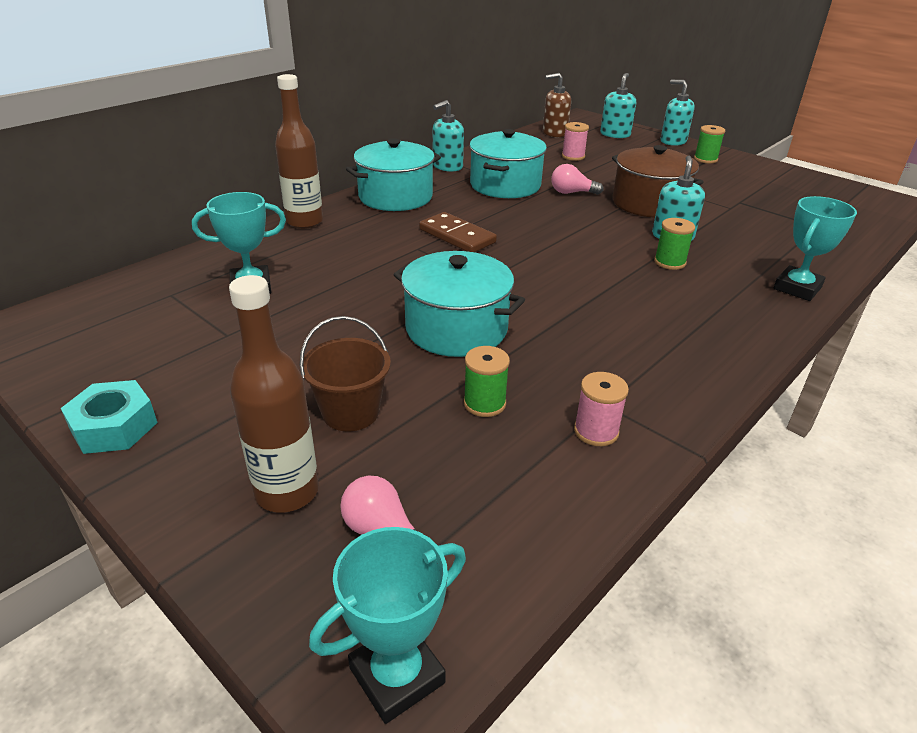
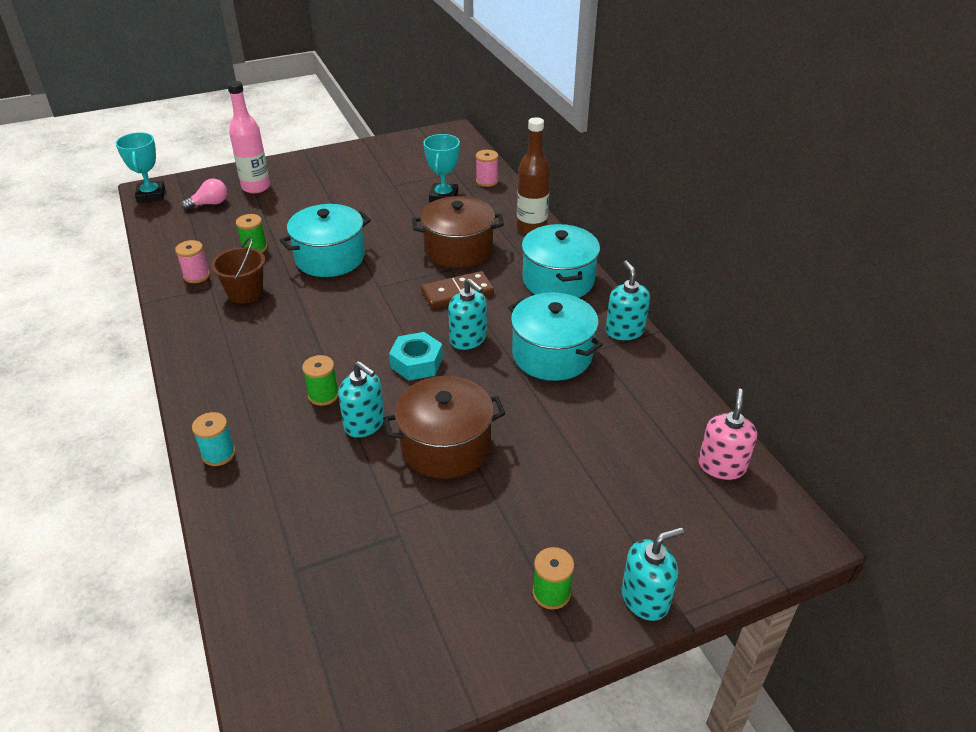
camera: 115 degrees right, 5 degrees up
(114, 426) = (341, 154): turquoise nut -> turquoise nut (416, 363)
(287, 492) = (256, 187): brown bottle -> pink bottle
(350, 412) = (290, 209): brown bucket -> brown bucket (245, 293)
(375, 251) = (458, 249): none -> brown pot
(554, 133) = (721, 466): brown soap dispenser -> pink soap dispenser
(572, 193) = (507, 396): pink light bulb -> none
(573, 156) = (618, 445): pink spool -> pink spool (487, 181)
(615, 134) = (698, 536): turquoise soap dispenser -> turquoise soap dispenser (468, 339)
(797, 288) = (218, 454): turquoise trophy -> turquoise spool

